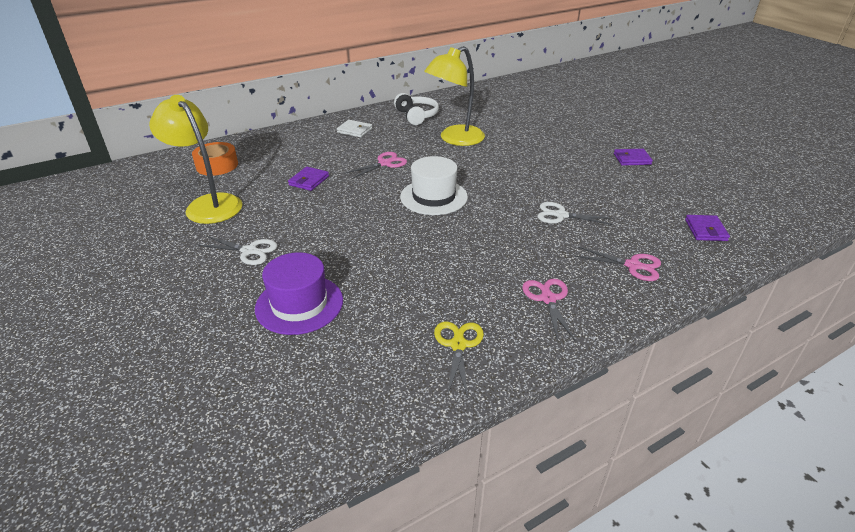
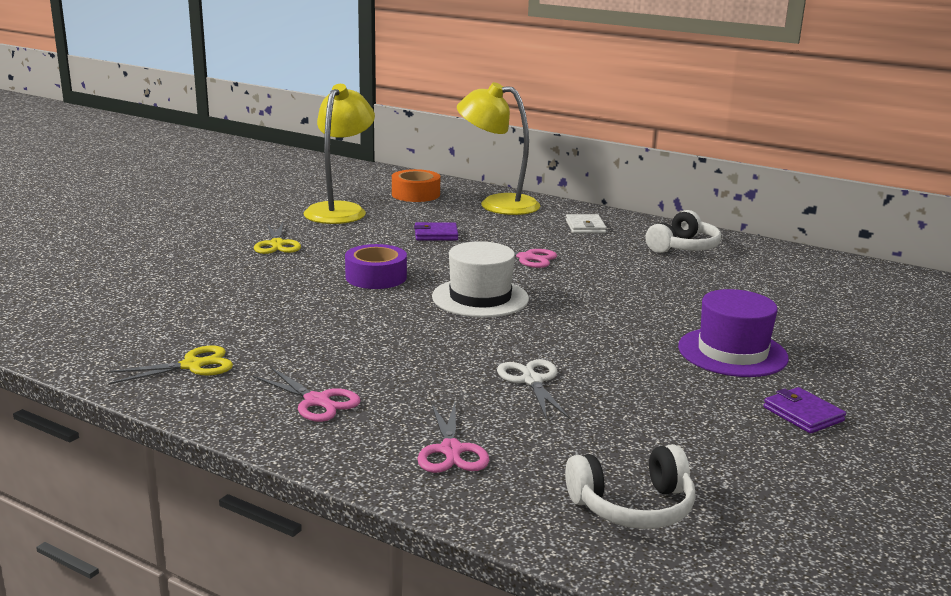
camera: 60 degrees right, 15 degrees down
(249, 251) = (277, 244): white scissors -> yellow scissors
(299, 304) = (209, 283): purple hat -> purple hat (732, 352)
(363, 224) = (376, 277): none -> purple tape
(455, 139) = (653, 280): yellow lamp -> yellow lamp (497, 204)
(548, 299) = (317, 401): pink scissors -> pink scissors turned 75 degrees clockwise
(705, 230) = (633, 507): purple wallet -> white headphones

